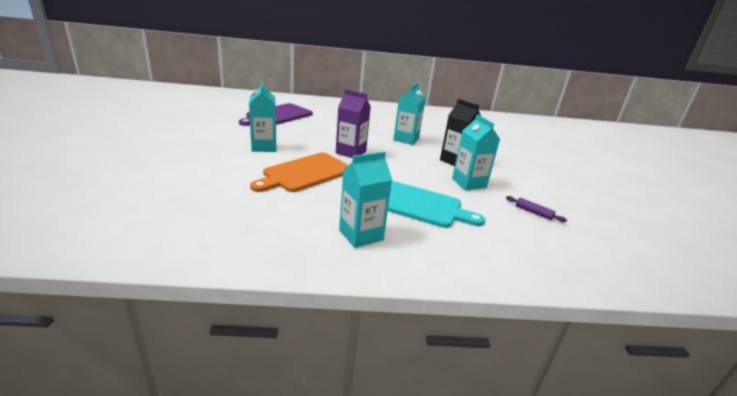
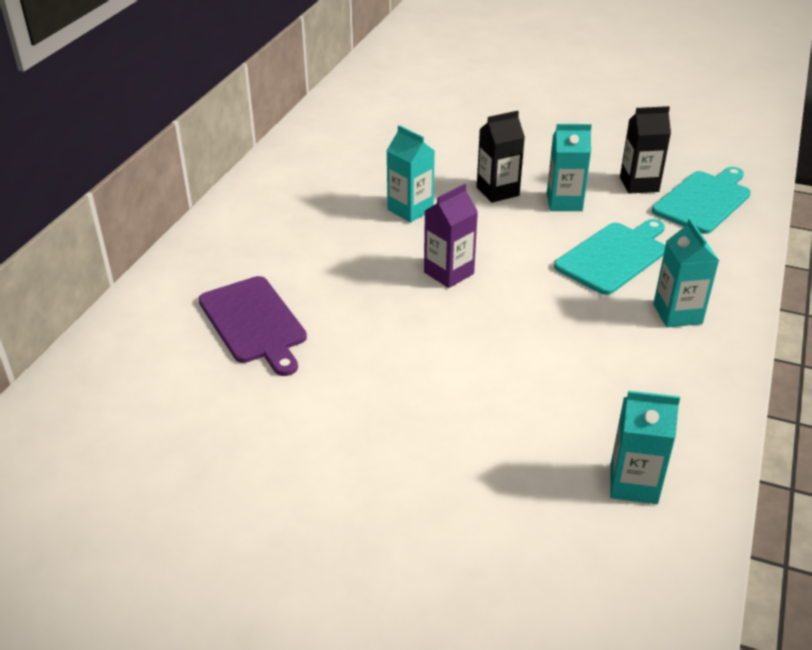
camera: 65 degrees left, 10 degrees up
(264, 147) = (407, 357): turquoise carton -> turquoise carton (633, 484)
(305, 173) = (513, 328): orange cutting board -> none
(533, 212) = (639, 184): purple rolling pin -> black carton
(550, 246) = (703, 200): none -> turquoise cutting board

